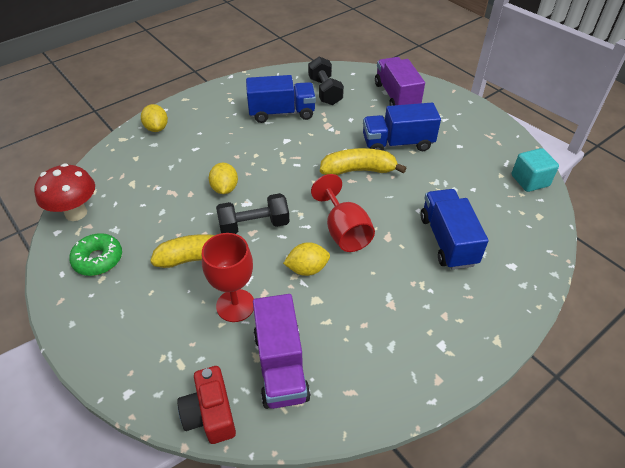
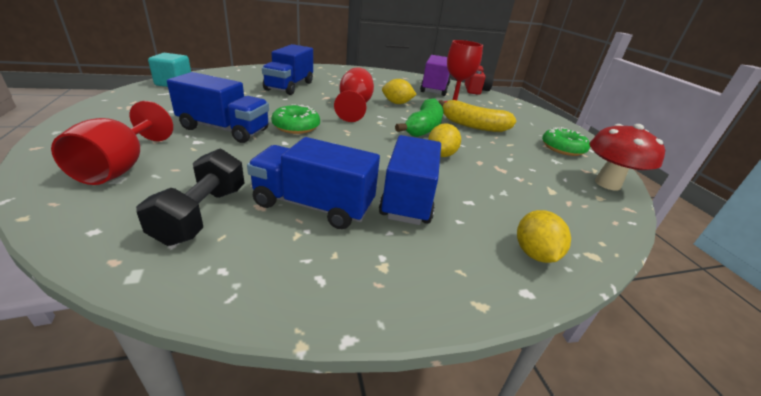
camera: 160 degrees left, 15 degrees down
(233, 137) = (409, 197): none -> blue truck
(254, 225) = (423, 127): black dumbbell -> green banana
(358, 170) = (296, 126): yellow banana -> green donut
(396, 96) = (120, 167): purple truck -> red goblet

